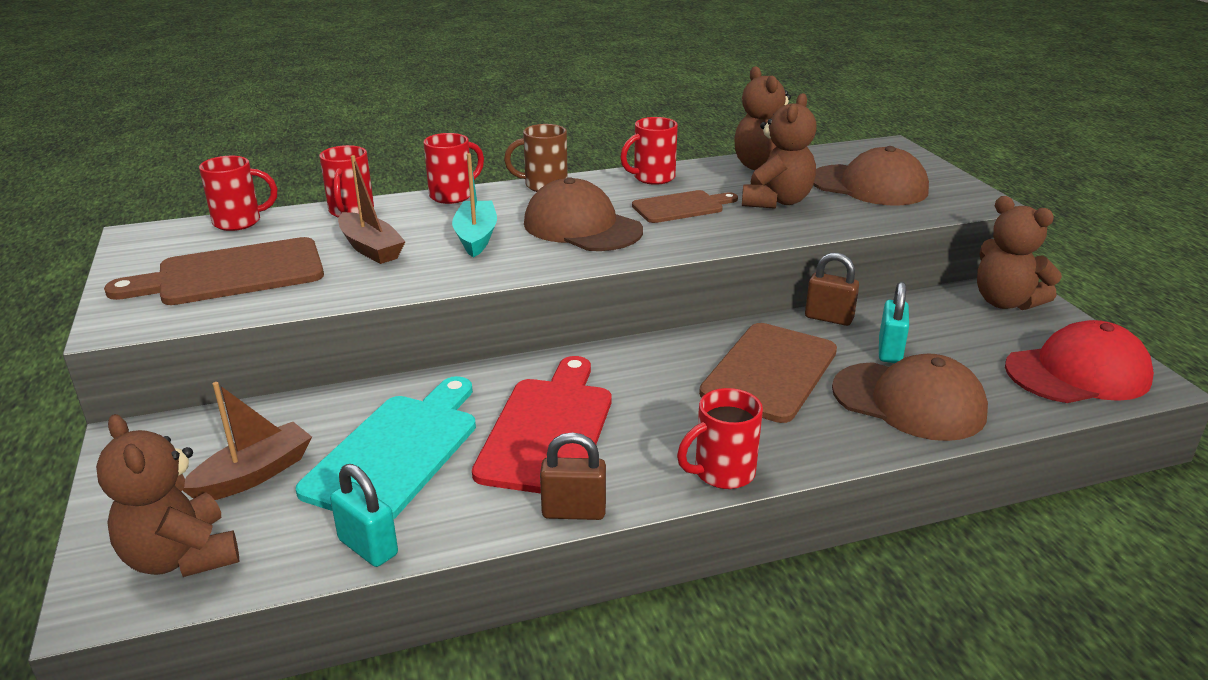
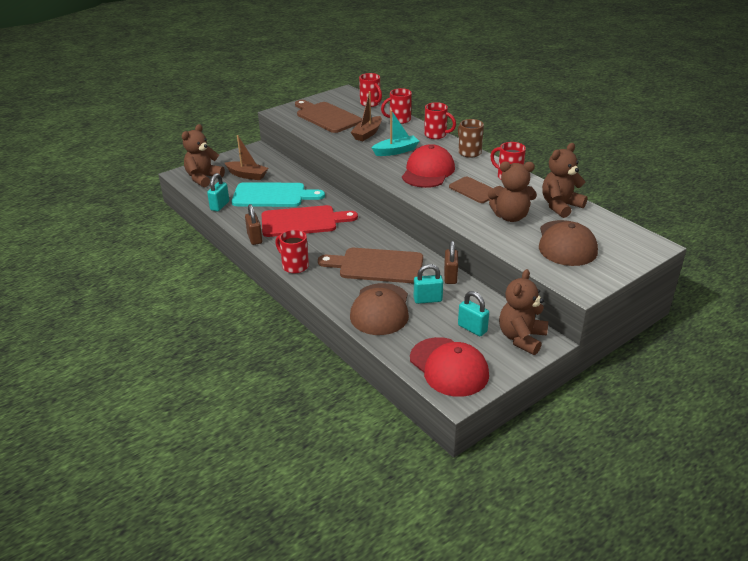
camera: 70 degrees right, 5 degrees up
(582, 227) = (428, 171): brown cap -> red cap
(977, 332) = (472, 328): none -> turquoise padlock

